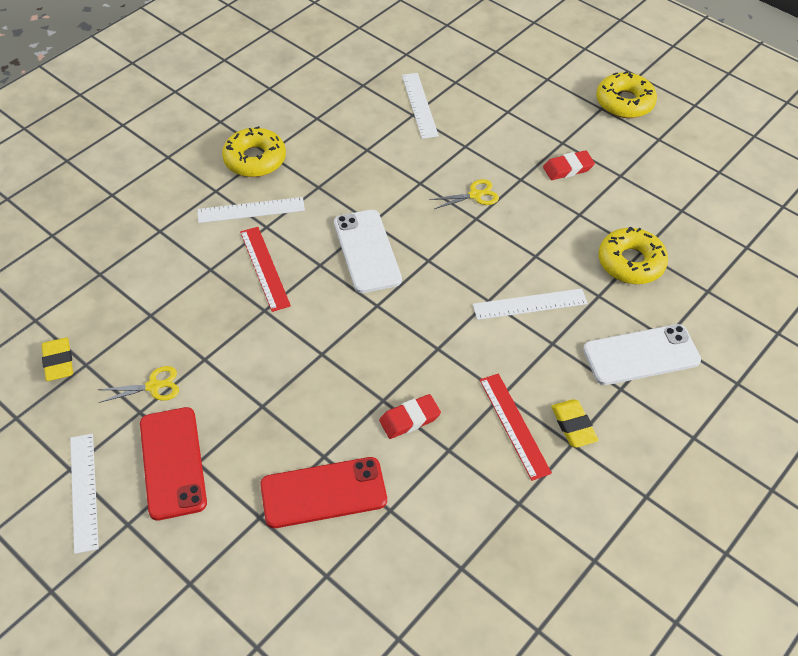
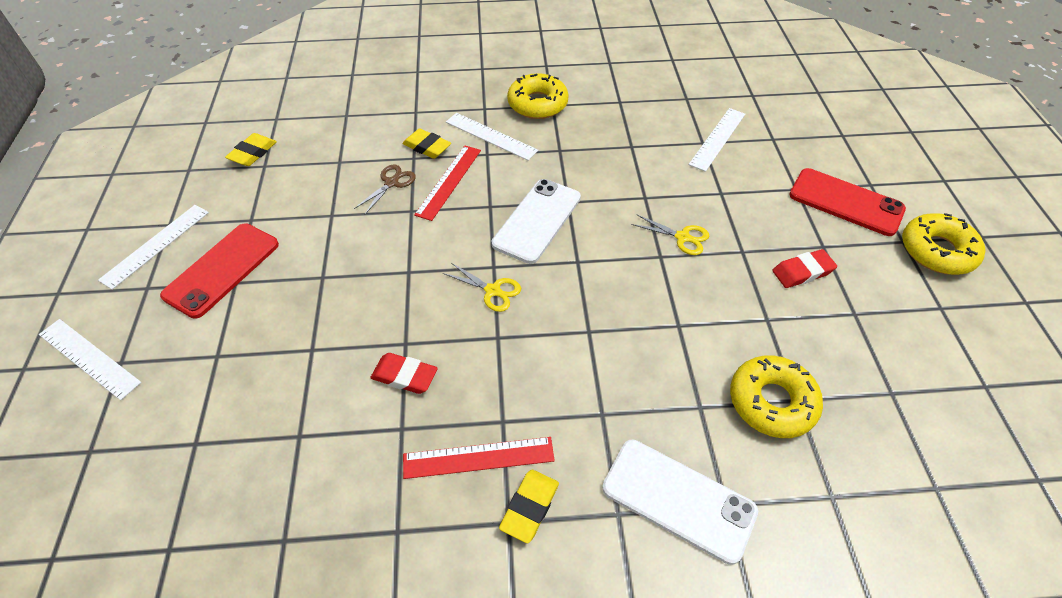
camera: 45 degrees right, 0 degrees up
(153, 386) = (279, 209): yellow scissors -> yellow scissors (492, 291)
(210, 253) = (427, 147): none -> yellow eraser
(219, 301) = (391, 183): none -> brown scissors
(323, 492) = (275, 377): red phone -> red phone (845, 202)
(514, 425) = (478, 457): red ruler -> red ruler turned 60 degrees clockwise
(530, 304) = (622, 363): white ruler -> white ruler (89, 358)
(568, 168) = (802, 272): red eraser -> red eraser turned 45 degrees counterclockwise

